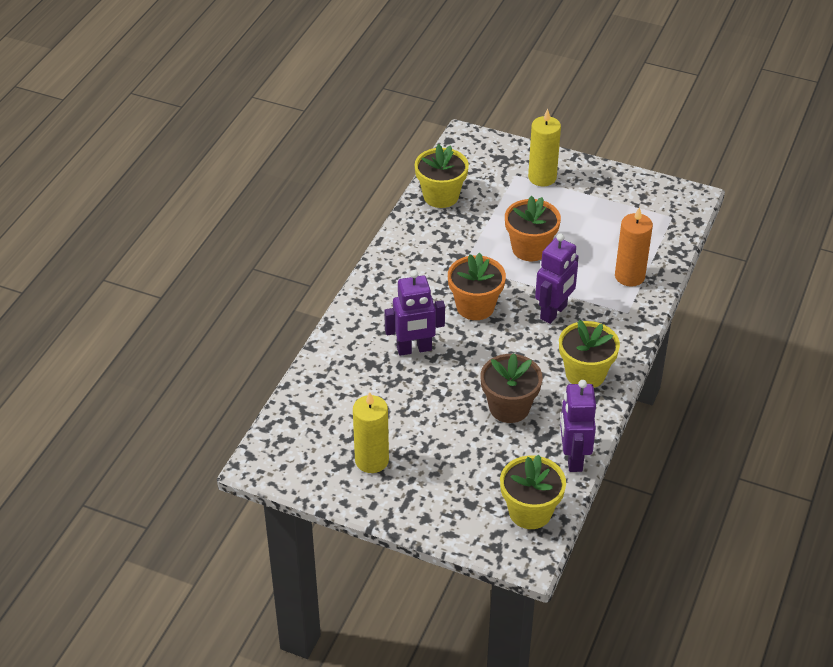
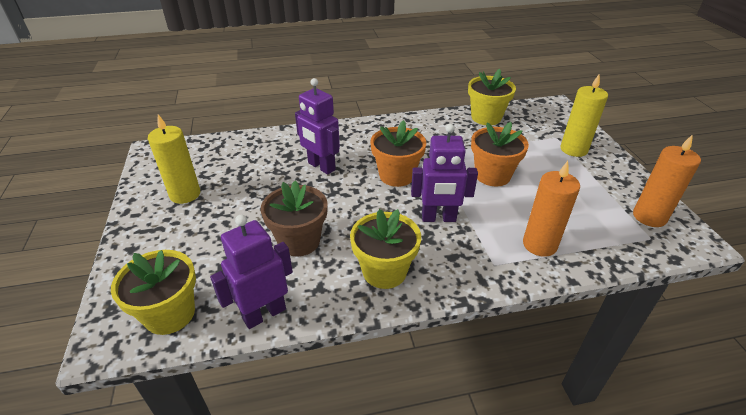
camera: 55 degrees right, 5 degrees down
(652, 200) = (649, 217): none -> orange candle

